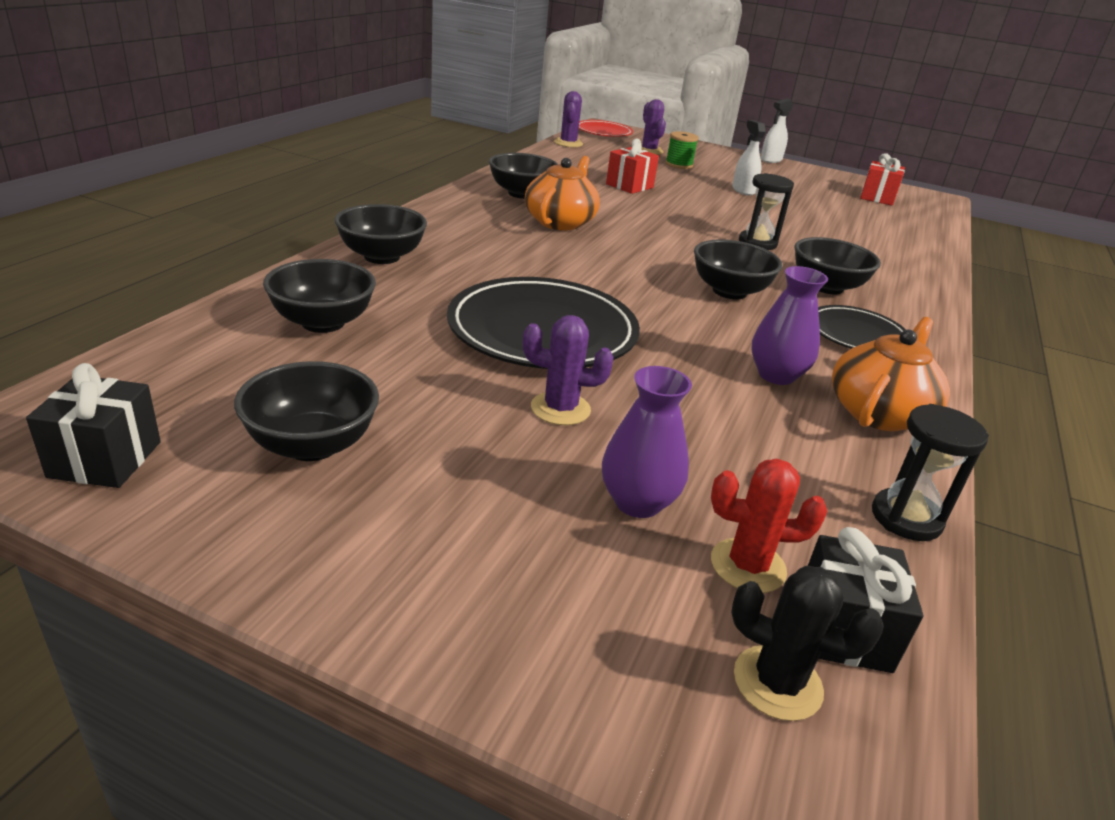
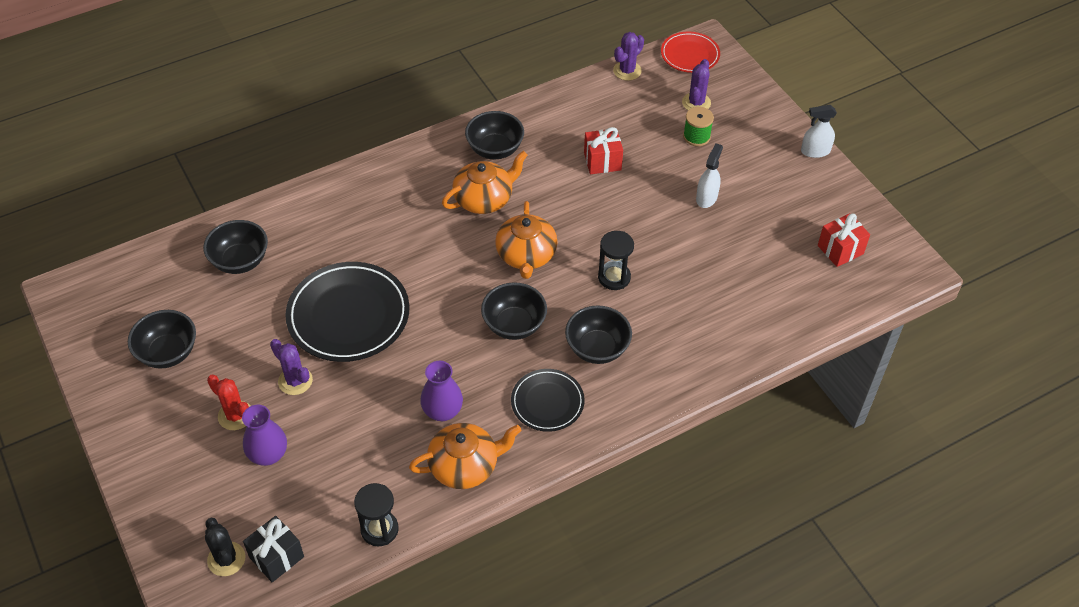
camera: 40 degrees right, 20 degrees up
(105, 459) = (89, 325): black gift -> none
(382, 257) = (323, 204): black bowl -> none
(660, 246) = (526, 255): none -> orange teapot
(748, 566) = (276, 510): red cactus -> red cactus (235, 415)

